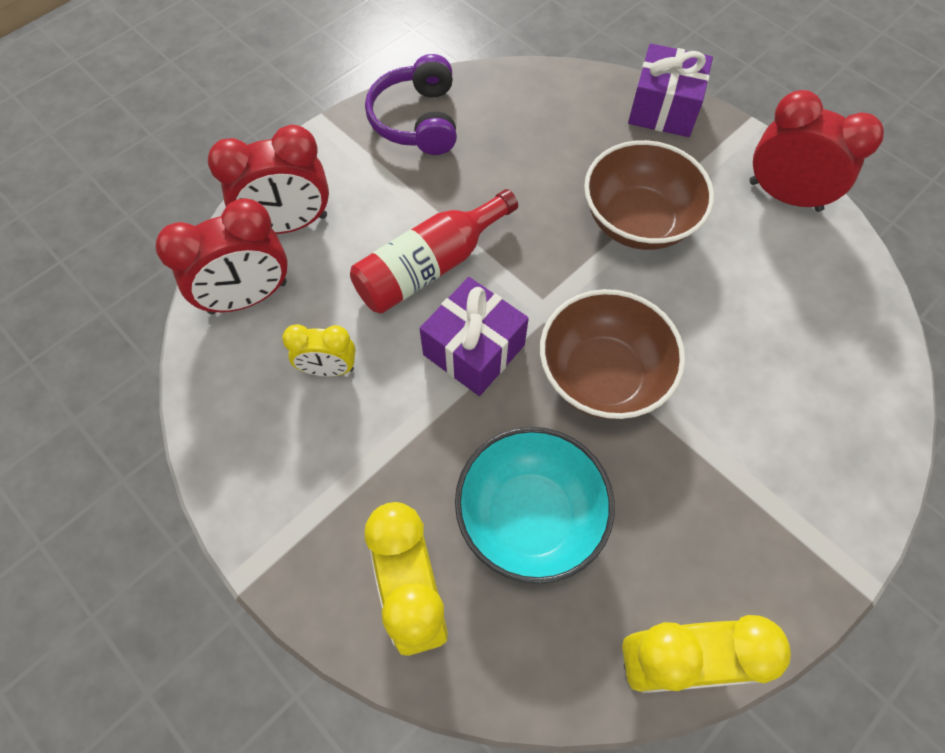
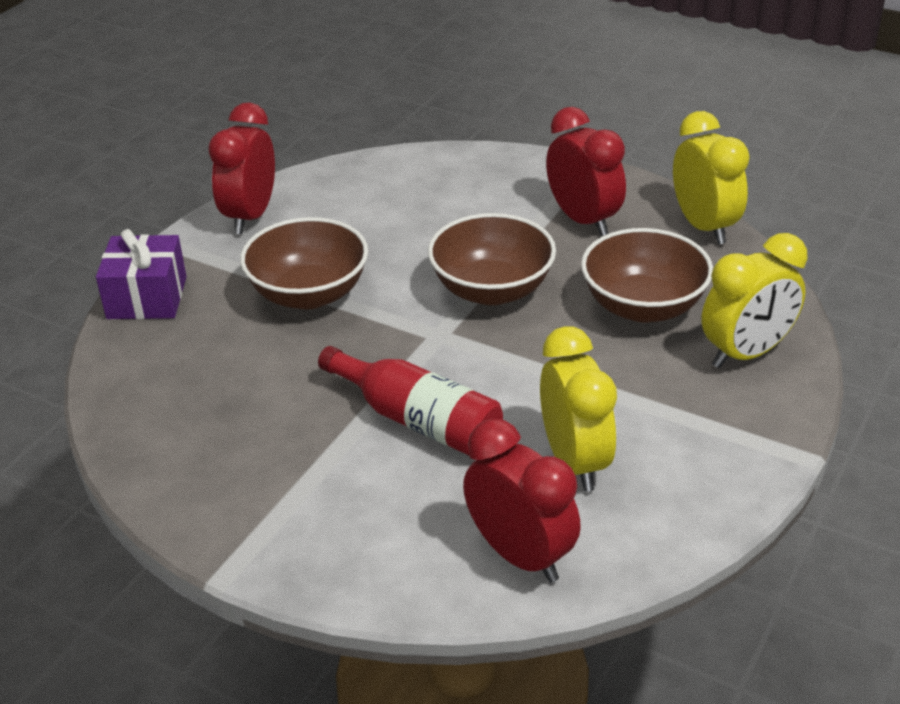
camera: 105 degrees left, 25 degrees down
(289, 224) = (403, 552): red clock -> red clock (583, 220)
(328, 369) = (575, 462): yellow clock -> yellow clock, size x1.70
(417, 120) = (201, 483): purple headphones -> none
(474, 350) = (503, 369): purple gift -> none
(530, 517) = (643, 306): turquoise bowl -> brown bowl

